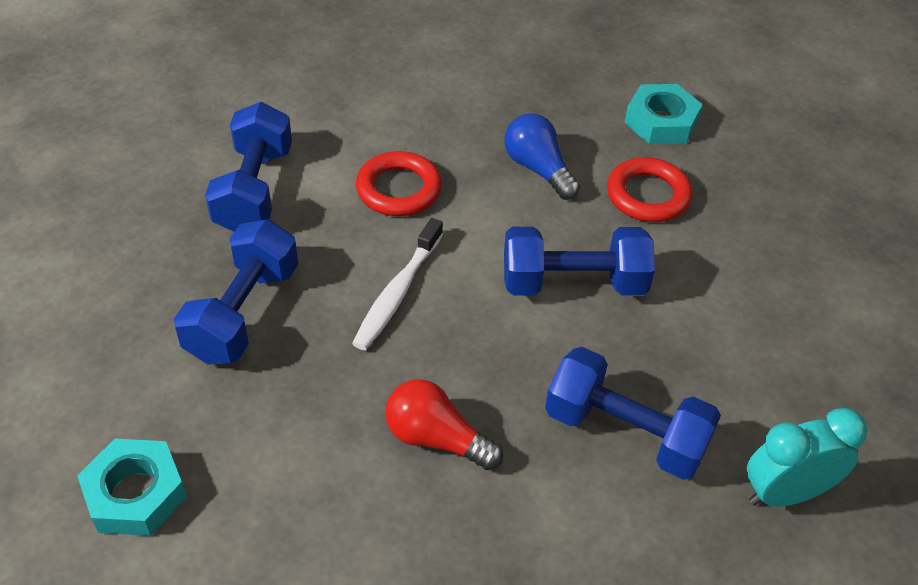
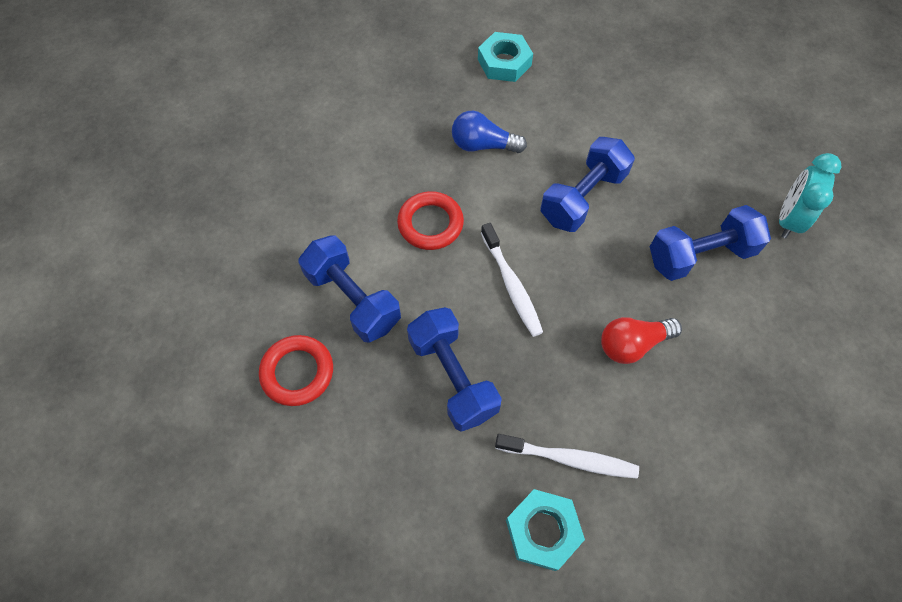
camera: 45 degrees left, 15 degrees up
(239, 466) = (569, 459): none -> white toothbrush
(648, 195) = (552, 113): red ring -> red ring (297, 372)

